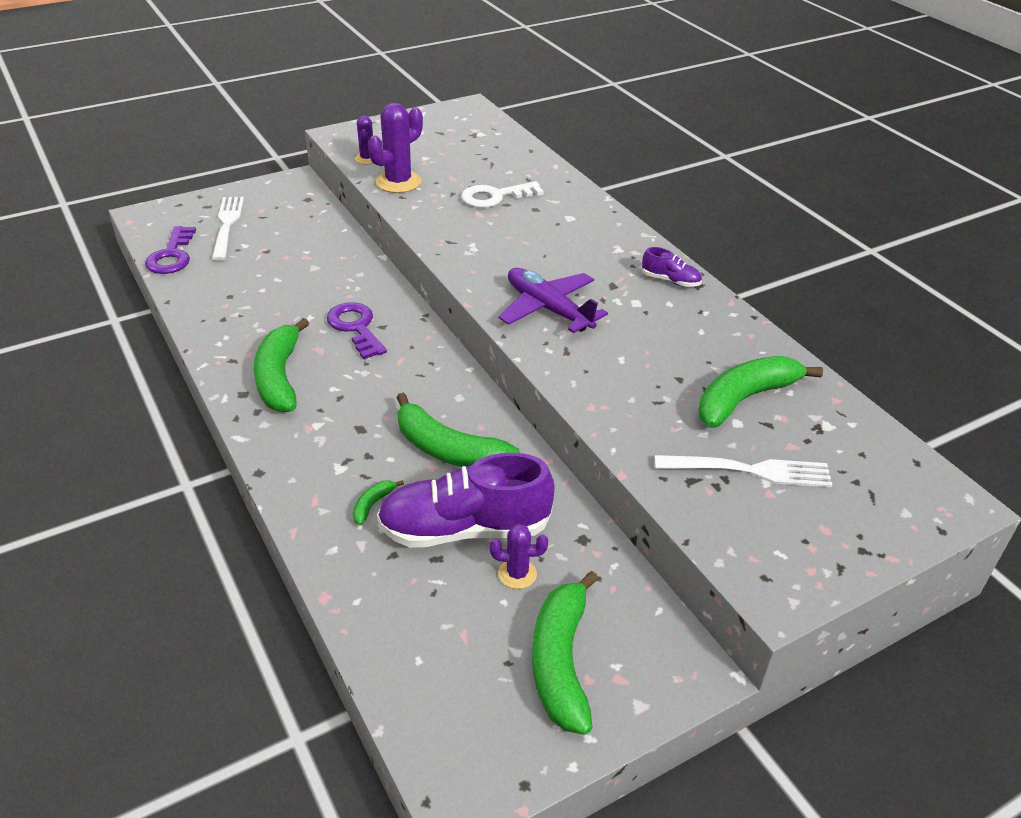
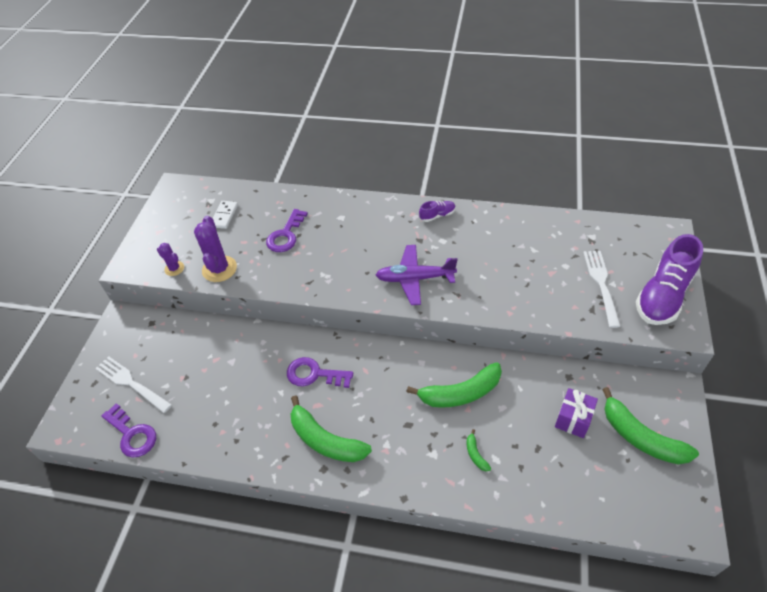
camera: 45 degrees left, 10 degrees up
(464, 529) = (525, 423): purple shoe -> purple shoe (663, 296)
(470, 150) = (224, 216): none -> white domino
(495, 197) = (286, 235): white key -> purple key
(517, 574) = (573, 419): purple cactus -> purple gift
(744, 399) = (551, 251): green banana -> none
(749, 470) = (601, 284): white fork -> white fork turned 45 degrees counterclockwise

